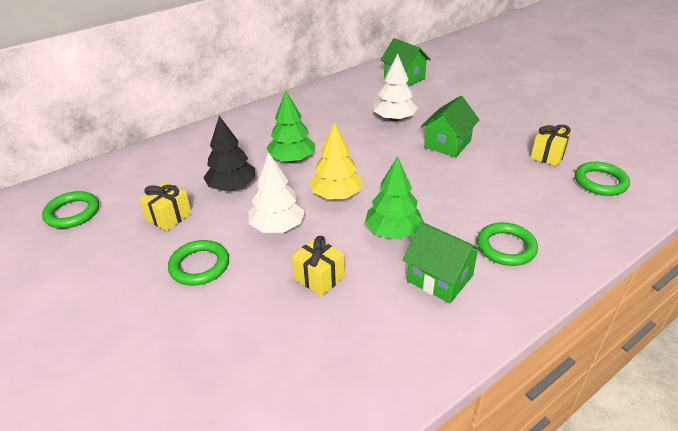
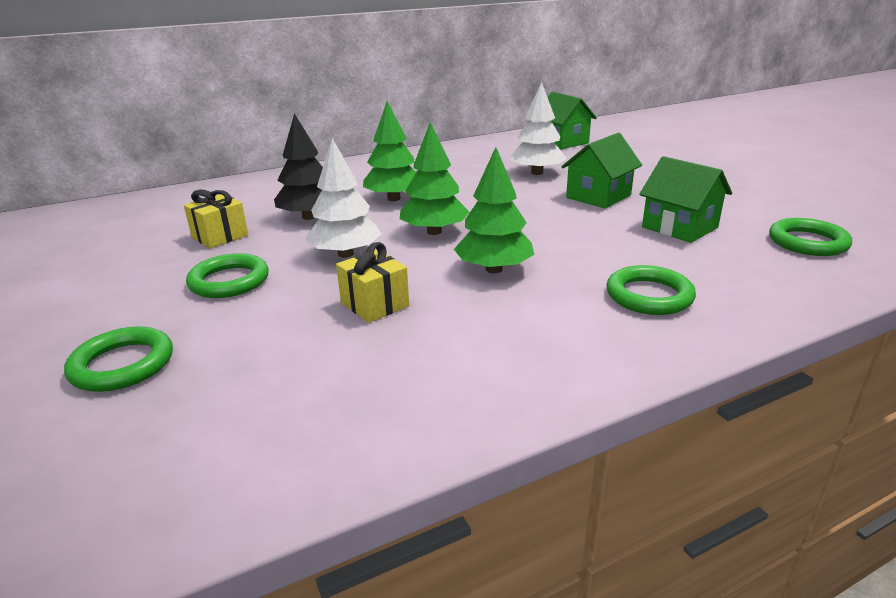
camera: 10 degrees right, 10 degrees down
(72, 213) = (114, 226): green ring -> green ring (122, 365)
(336, 195) = (434, 231): yellow tree -> green tree
(439, 278) = (541, 319): green house -> green house (679, 227)
(548, 155) = (735, 213): yellow gift -> none

